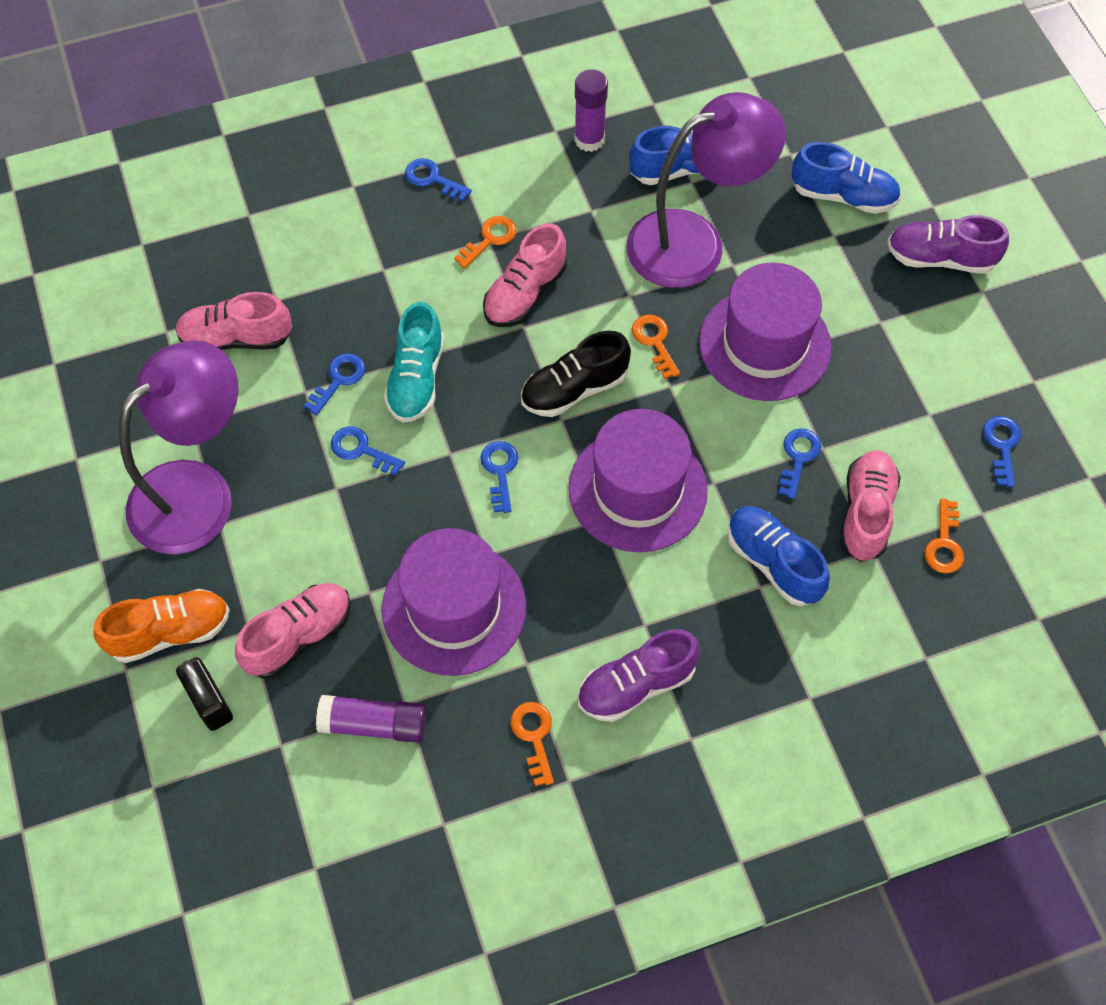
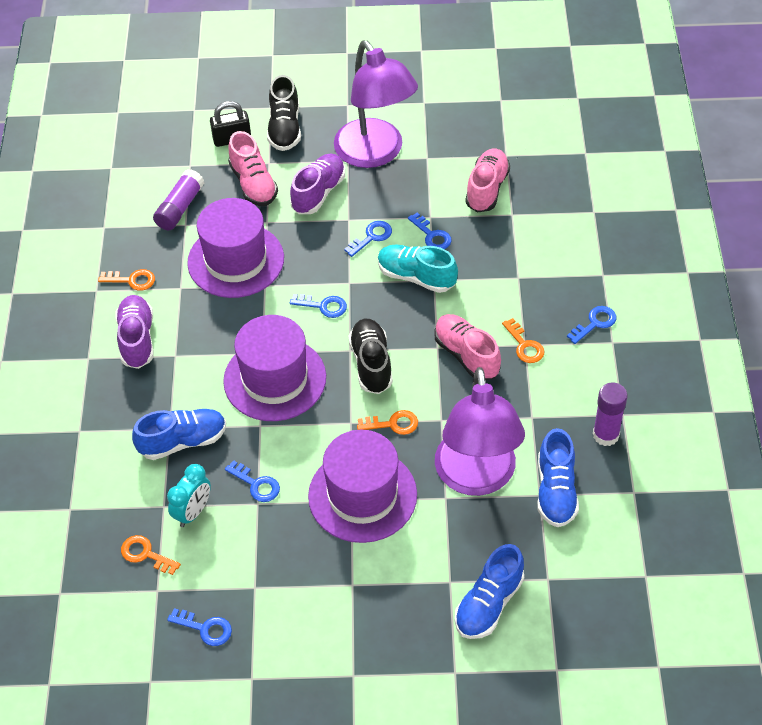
camera: 110 degrees right, 10 degrees down
(170, 632) = (285, 128): orange shoe -> black shoe
(865, 513) = (193, 512): pink shoe -> turquoise clock
(940, 258) = (397, 655): purple shoe -> purple shoe (318, 193)

